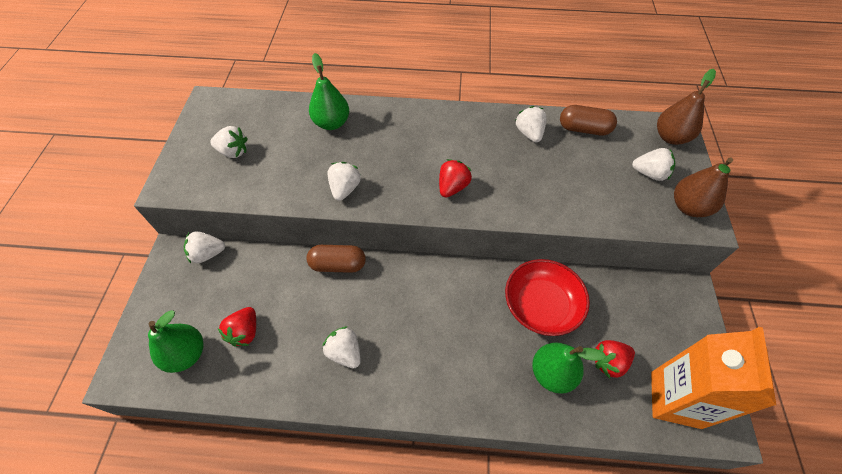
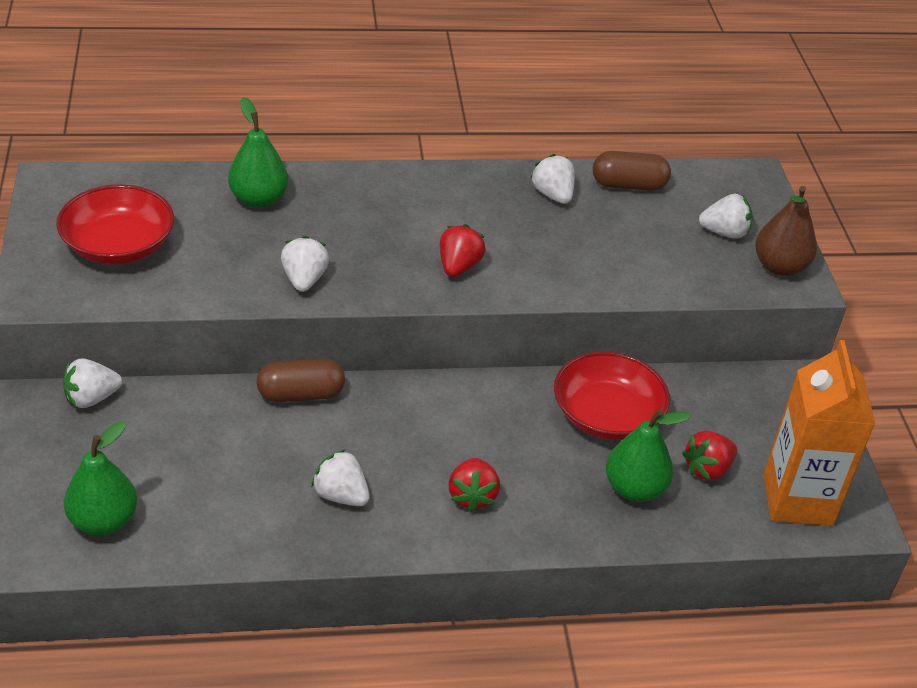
camera: 15 degrees left, 15 degrees down
(233, 152) = (118, 245): white strawberry -> red bowl
(245, 332) = (184, 487): red strawberry -> red strawberry (472, 496)
(670, 137) = (748, 188): brown pear -> none

